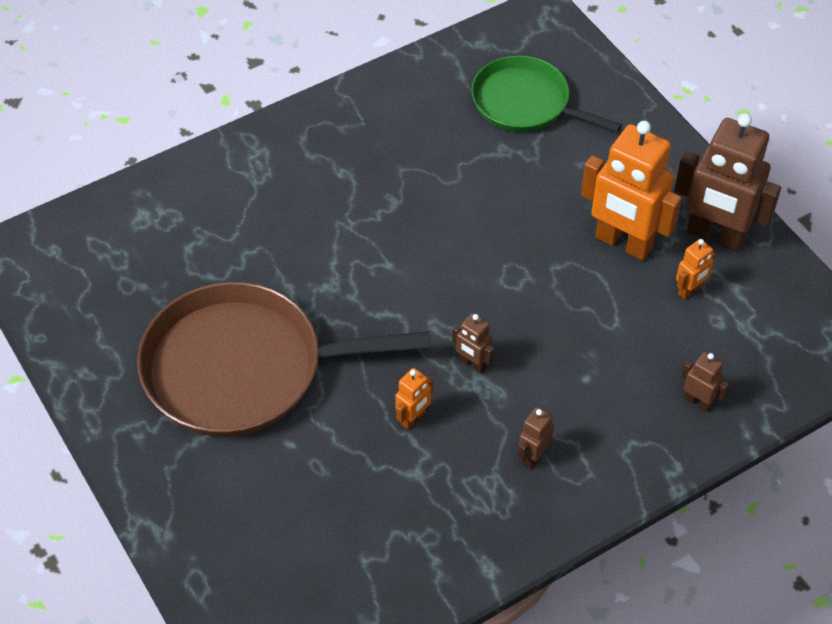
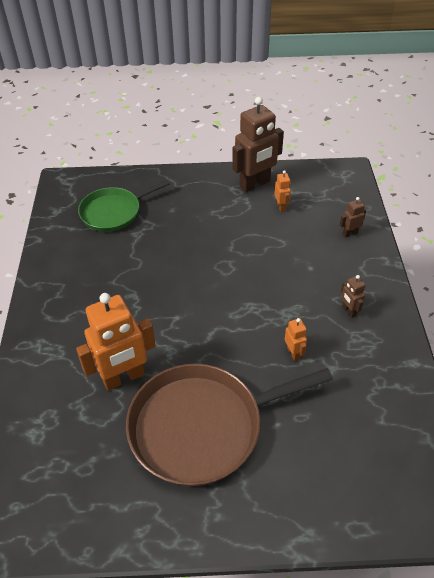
camera: 60 degrees left, 5 degrees down
(243, 368) = (202, 426): brown pan -> brown pan turned 45 degrees clockwise
(472, 364) = (272, 310): brown robot -> none
(623, 243) = (235, 217): orange robot -> orange robot (124, 378)

